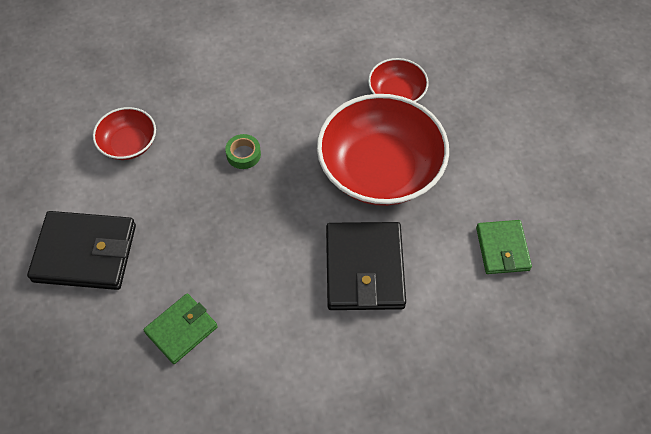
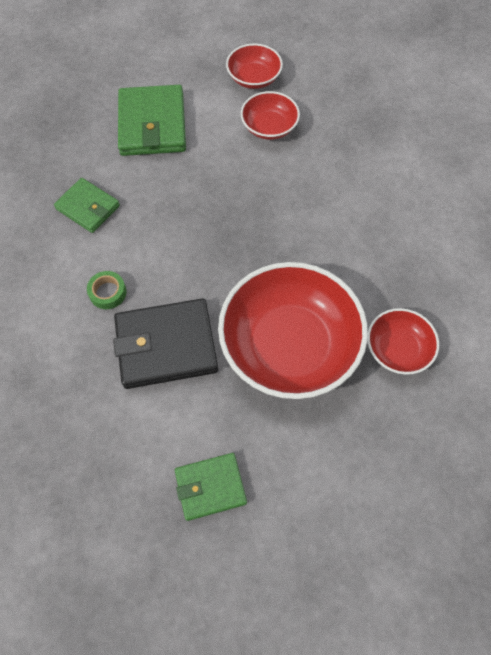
camera: 80 degrees right, 5 degrees up
(55, 146) = (254, 78): none -> red bowl
(85, 253) = (152, 124): black wallet -> green wallet
(243, 154) = (278, 217): green tape -> green tape (108, 292)

